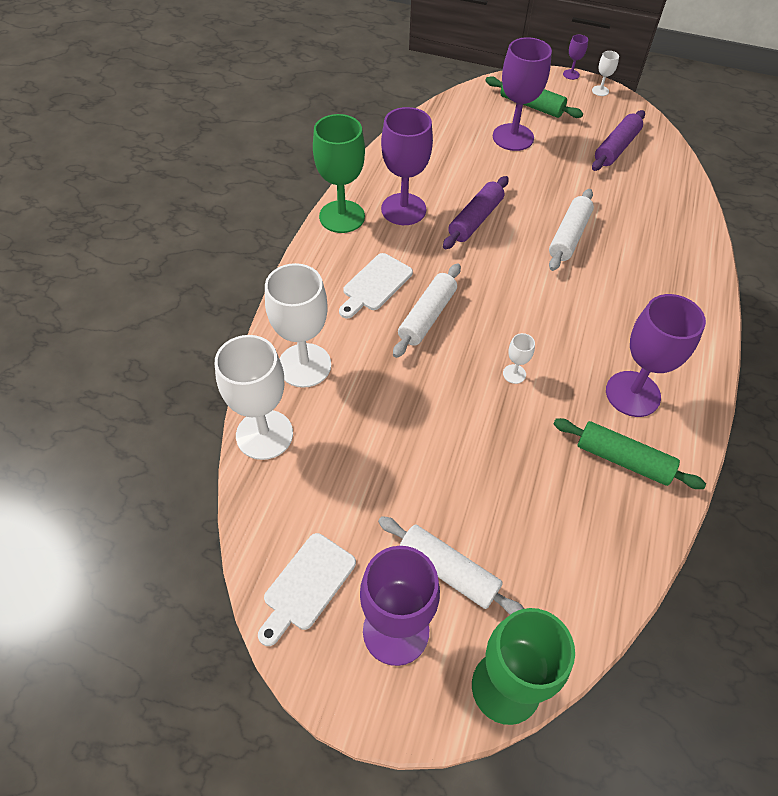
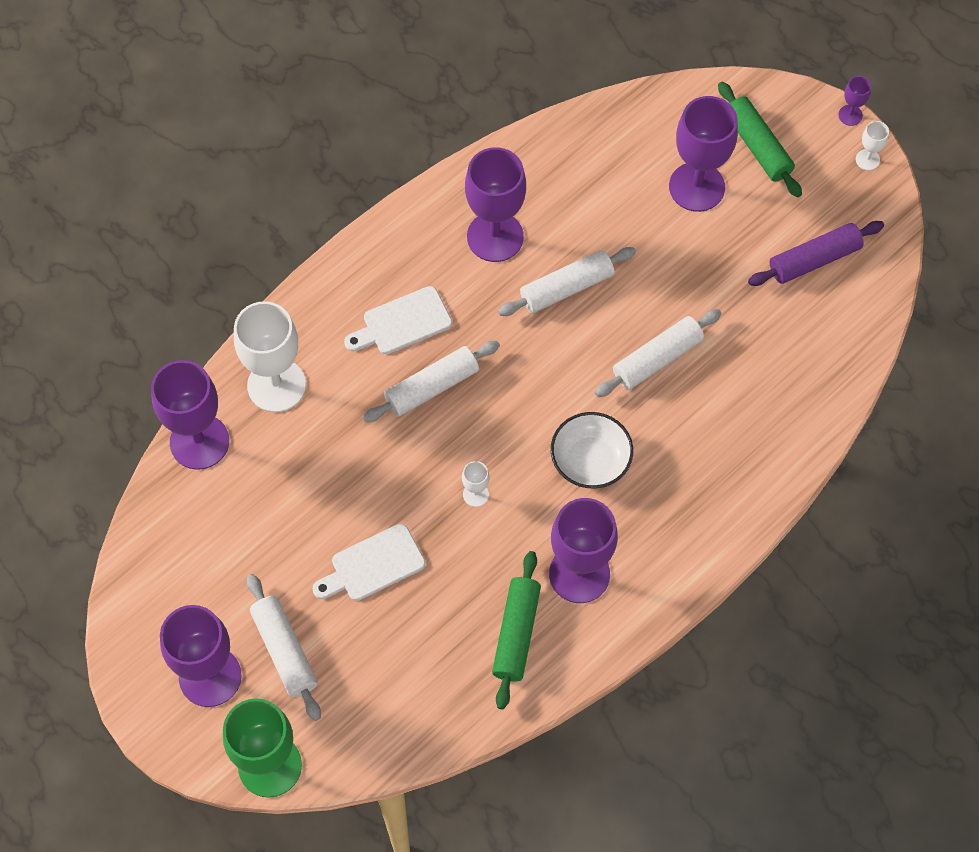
camera: 30 degrees right, 10 degrees up
(264, 434) = (199, 442): white goblet -> purple goblet
(306, 585) = (159, 601): white cutting board -> white cutting board (373, 565)
(342, 217) = (420, 216): green goblet -> none
(475, 220) = (566, 288): purple rolling pin -> white rolling pin
(577, 315) = (590, 460): none -> white bowl
(623, 460) = (516, 633): green rolling pin -> green rolling pin turned 45 degrees clockwise

